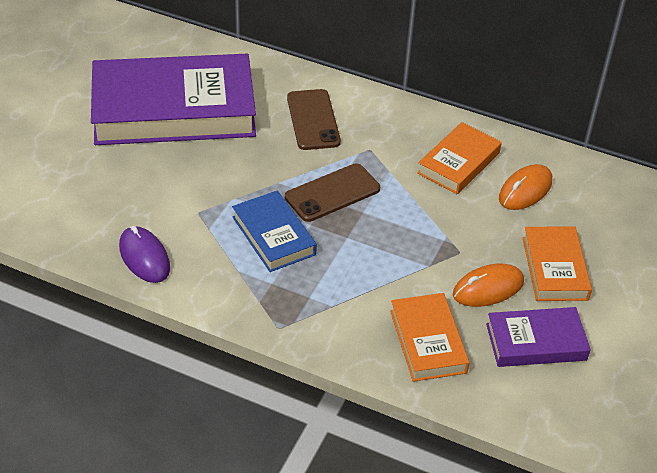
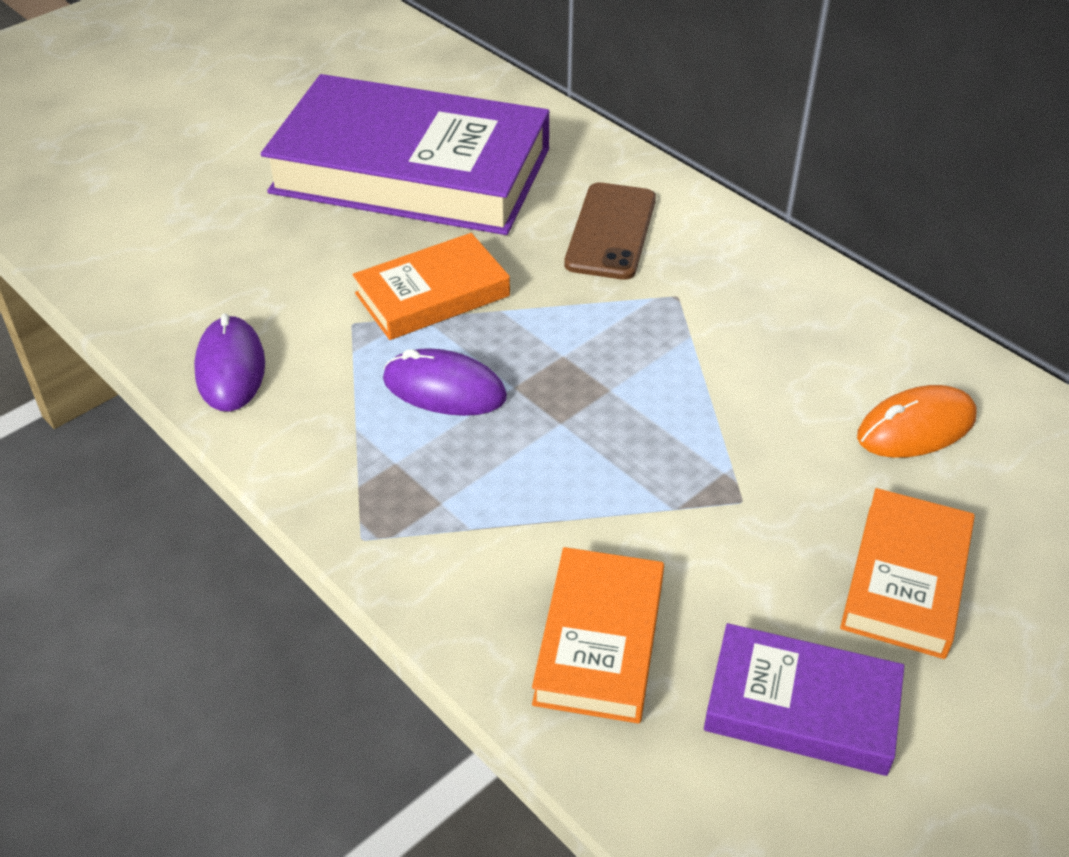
camera: 25 degrees right, 0 degrees up
(274, 235) = (444, 389): blue book -> purple mouse
(332, 193) = (577, 347): brown phone -> none
(458, 163) = (817, 353): orange book -> orange book (432, 295)
(488, 288) = (760, 579): orange mouse -> none

